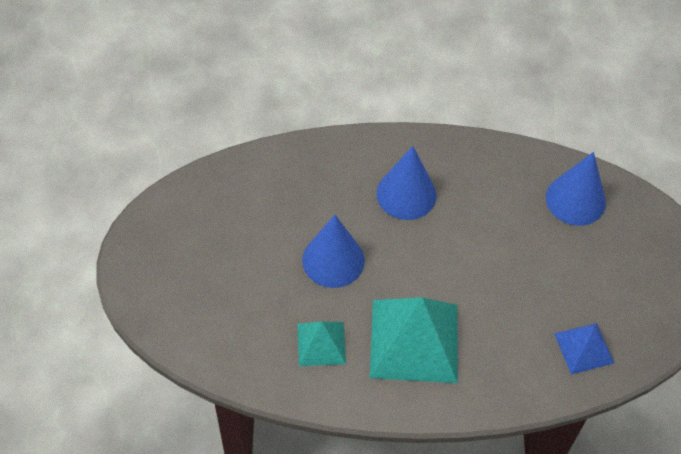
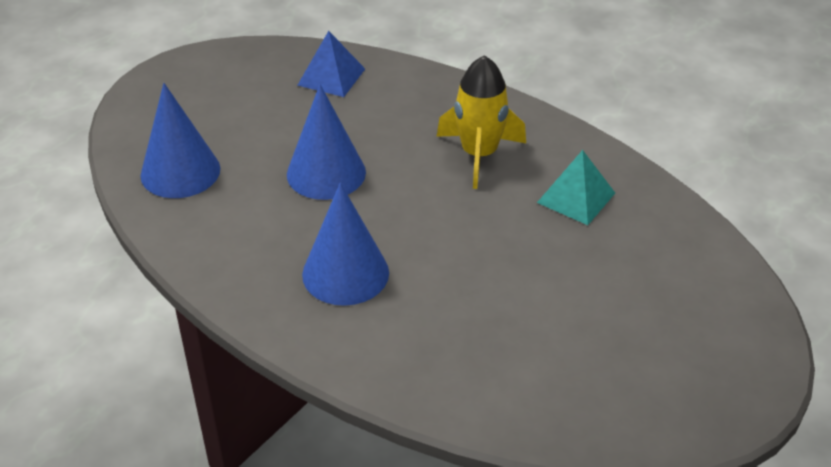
camera: 140 degrees left, 15 degrees down
(333, 260) = (495, 257): blue cone -> blue cone (326, 173)
(414, 340) = (479, 154): turquoise pyramid -> yellow rocket

